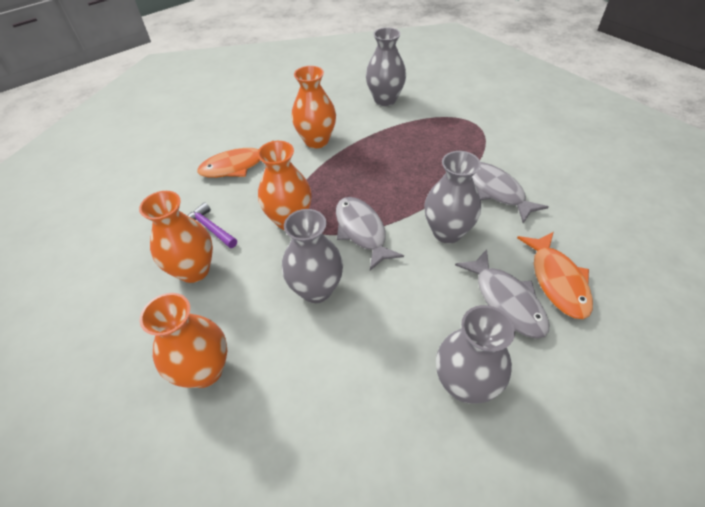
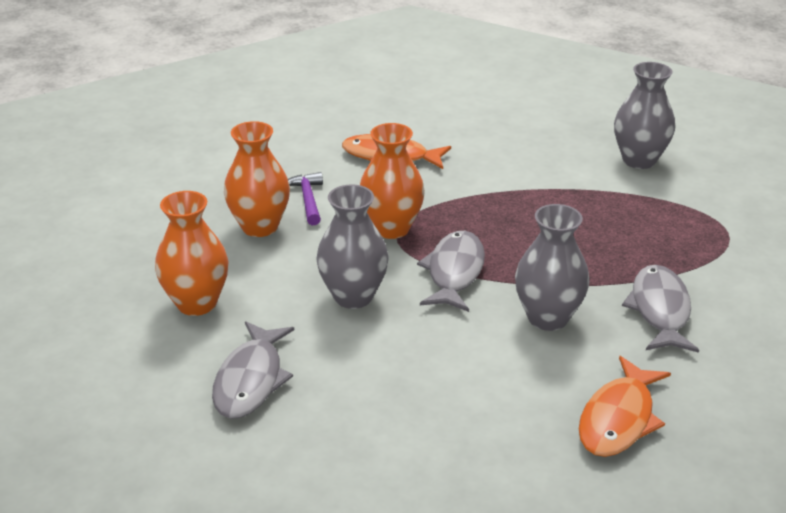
camera: 35 degrees right, 15 degrees down
(316, 141) = (503, 168): orange vase -> none
(464, 384) = (409, 436): grey vase -> none
(506, 301) = (536, 403): grey fish -> grey fish (250, 380)

